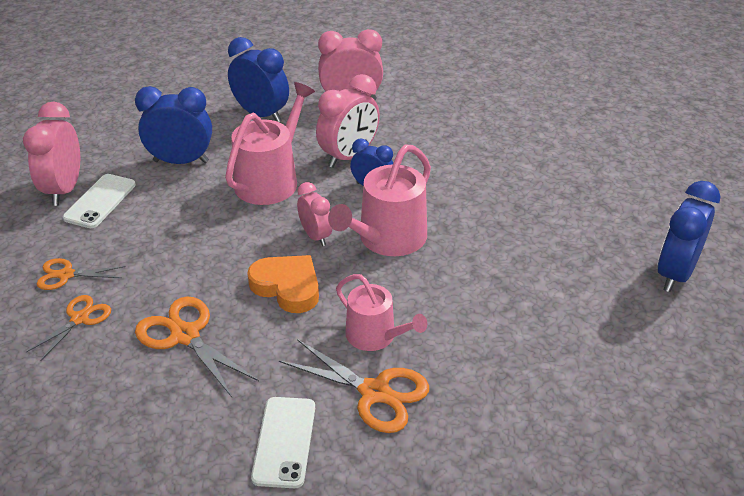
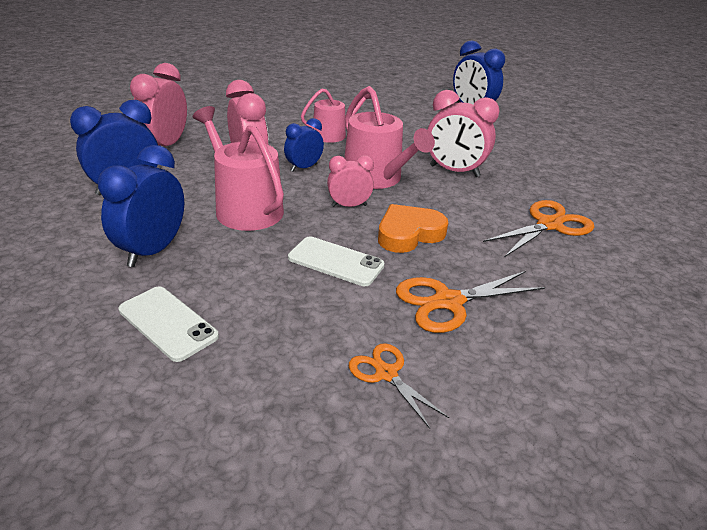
camera: 70 degrees left, 5 degrees down
(64, 190) = (108, 351): pink clock -> pink clock (454, 171)
(66, 275) = (296, 374): orange scissors -> none
(284, 441) = (595, 275): white phone -> white phone (335, 261)
(375, 336) = (488, 210): pink watering can -> pink watering can (333, 134)

